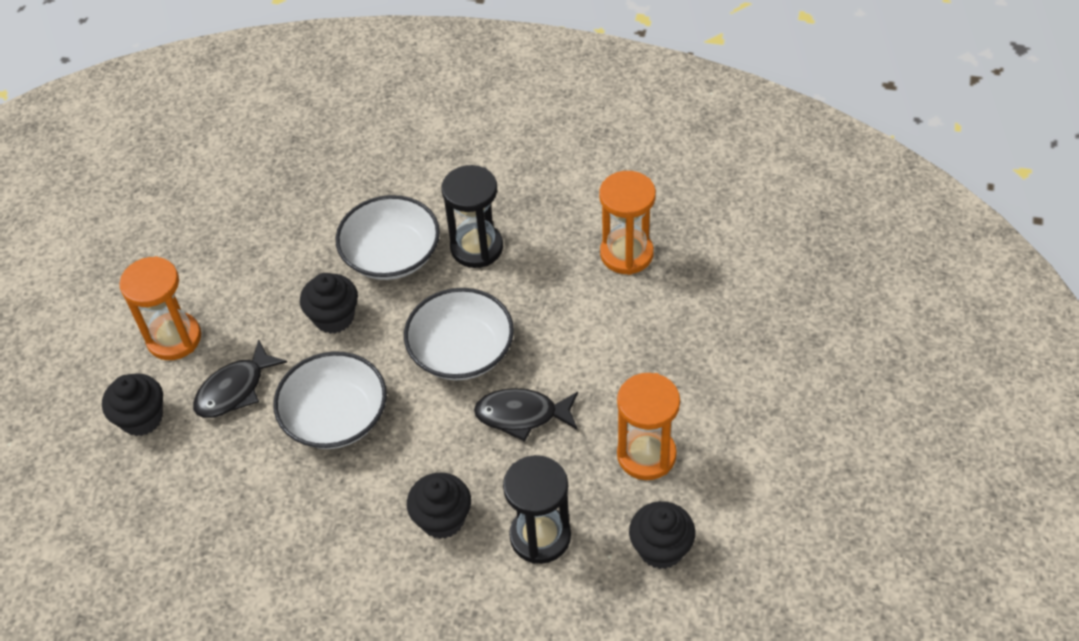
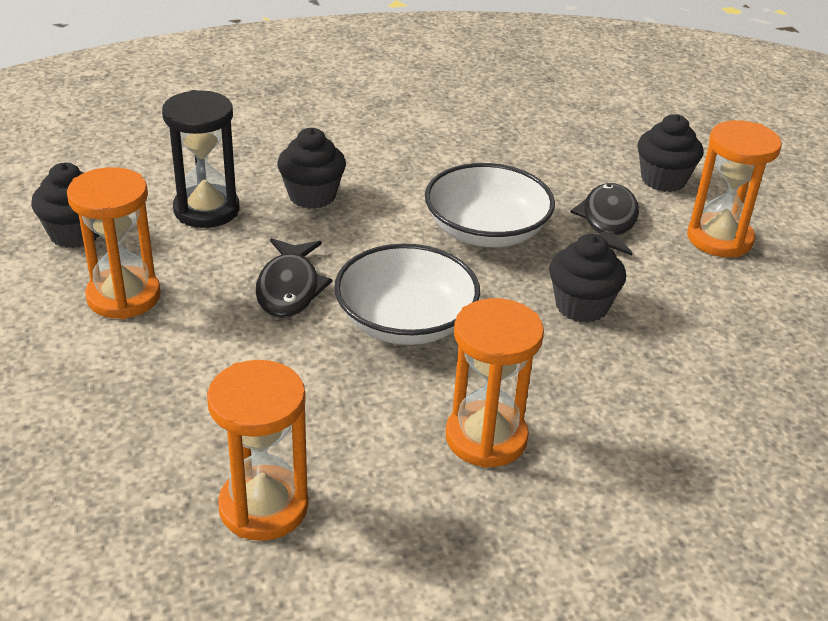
camera: 145 degrees right, 15 degrees down
(391, 255) = (586, 390): white bowl -> none
(477, 248) = (486, 438): black hourglass -> orange hourglass
(522, 415) = (289, 288): black fish -> black fish turned 120 degrees clockwise

